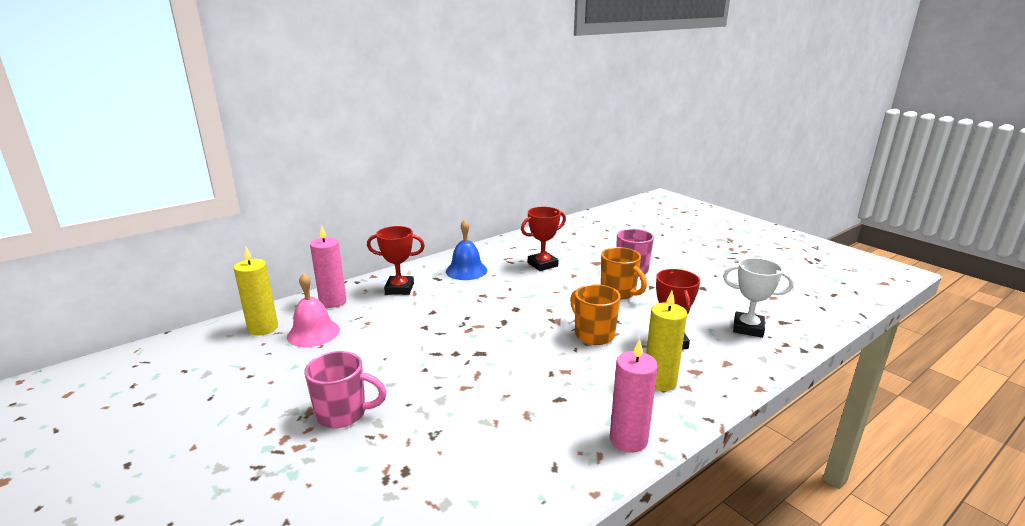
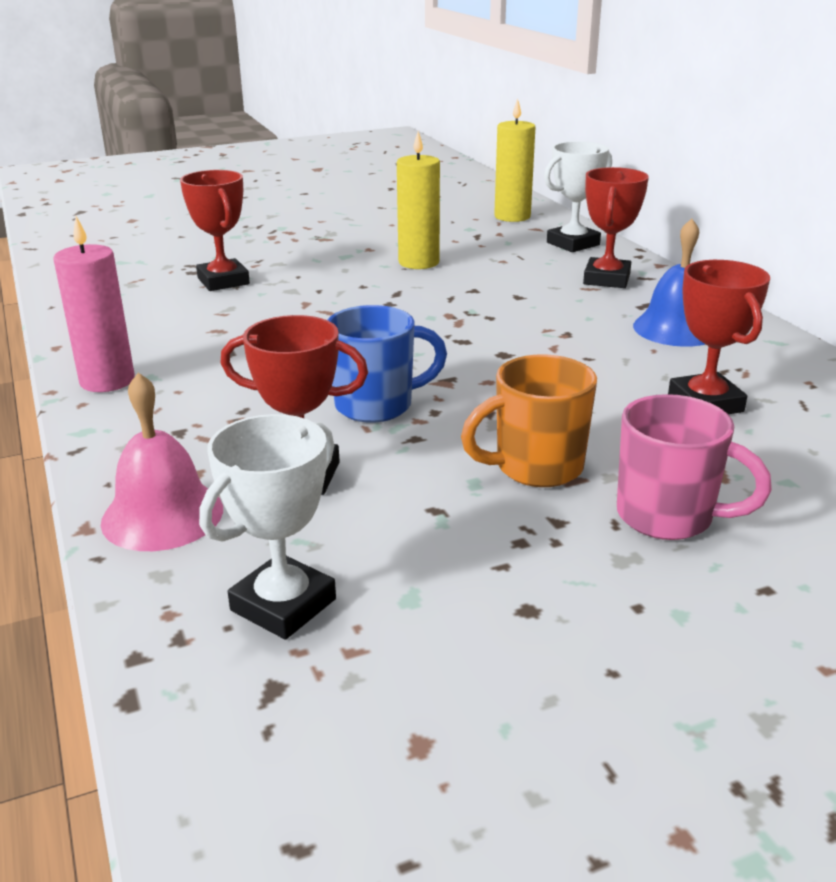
camera: 105 degrees right, 5 degrees up
(313, 333) = (488, 236): pink bell -> pink bell (162, 515)
(333, 302) = (573, 244): pink candle -> white trophy
(343, 414) = (306, 250): pink mug -> none
(427, 442) = (223, 281): none -> red trophy
(593, 334) = (377, 405): orange mug -> blue mug
(660, 381) = (197, 433): yellow candle -> yellow candle (418, 262)

